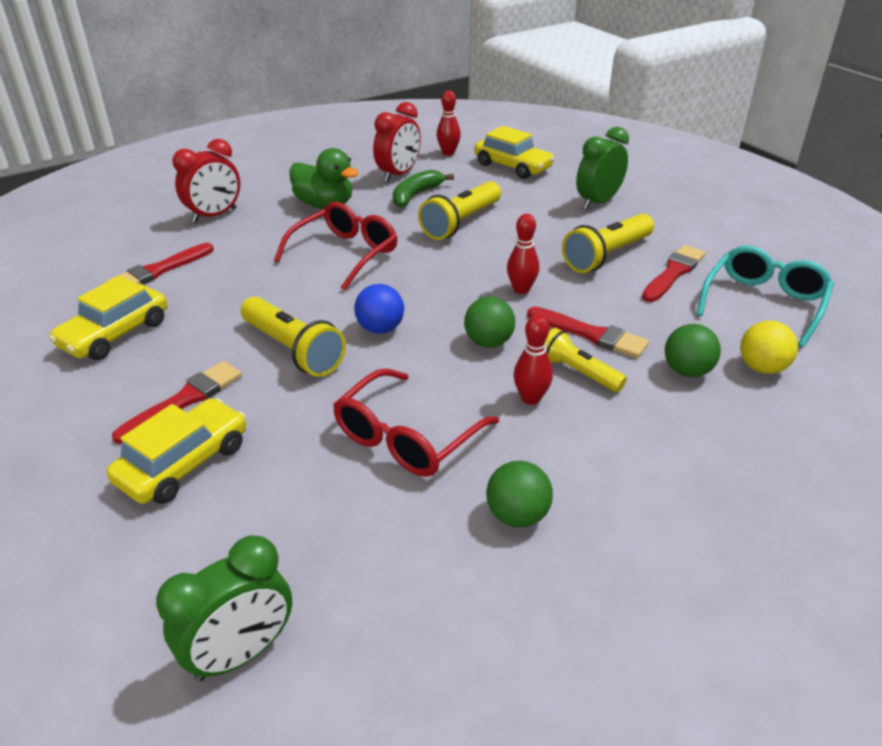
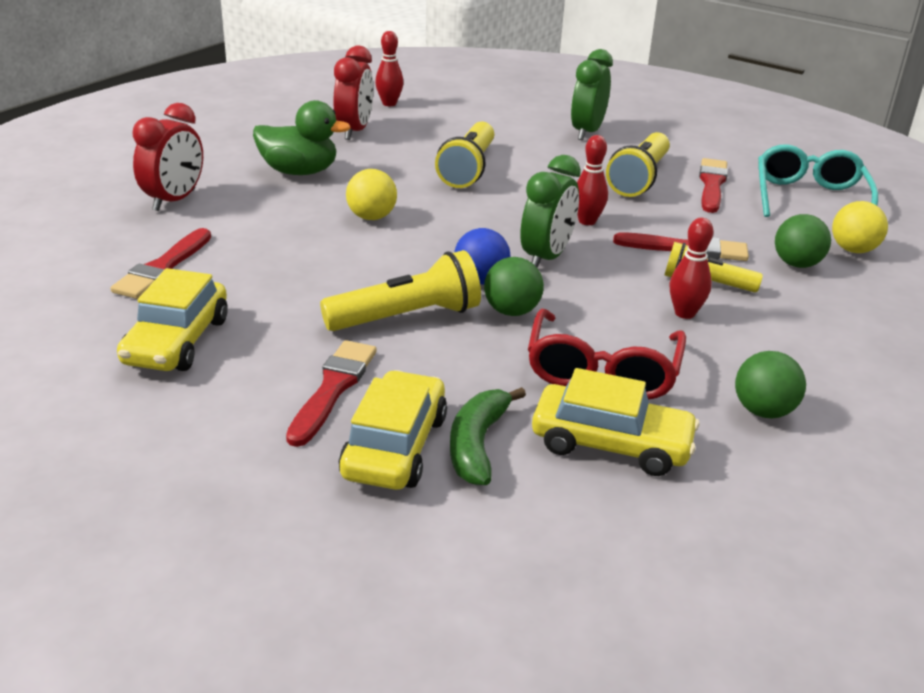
camera: 25 degrees left, 5 degrees down
(241, 653) = (626, 591): green clock -> green clock (546, 258)
(293, 350) = (406, 317): yellow flashlight -> yellow flashlight turned 45 degrees counterclockwise
(344, 254) = (371, 217): red glasses -> yellow ball
(416, 195) = (394, 149): green banana -> green banana (478, 445)
(488, 342) = (600, 273): green ball -> green ball (511, 311)
(513, 166) = (471, 109): yellow car -> yellow car (611, 444)

